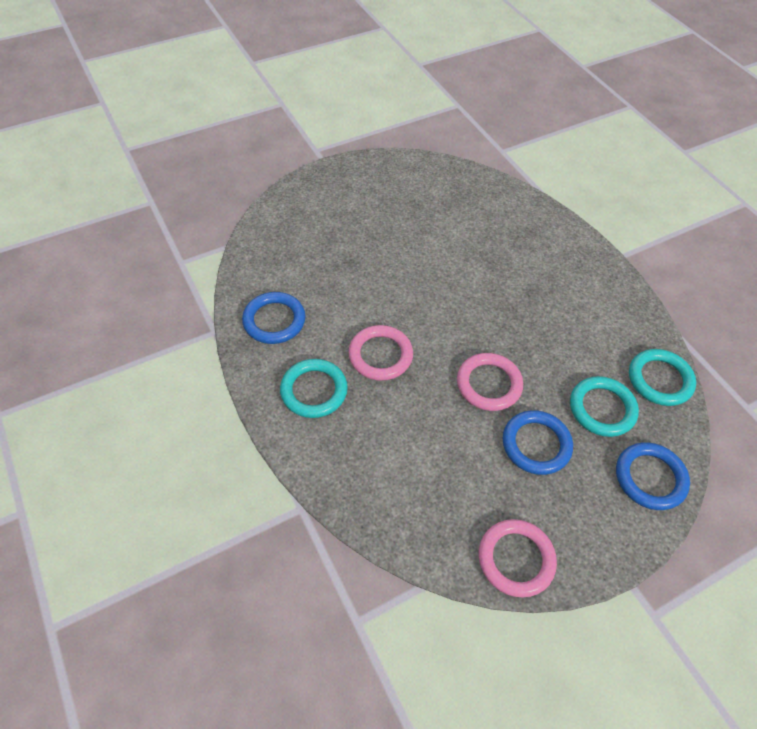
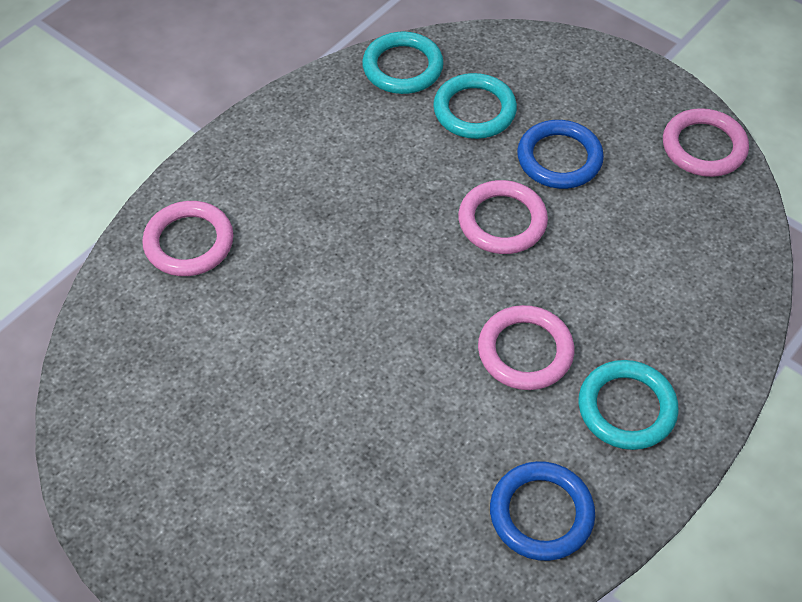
camera: 110 degrees left, 0 degrees up
(529, 227) = (189, 242): none -> pink ring
(650, 478) = (540, 60): blue ring -> none

